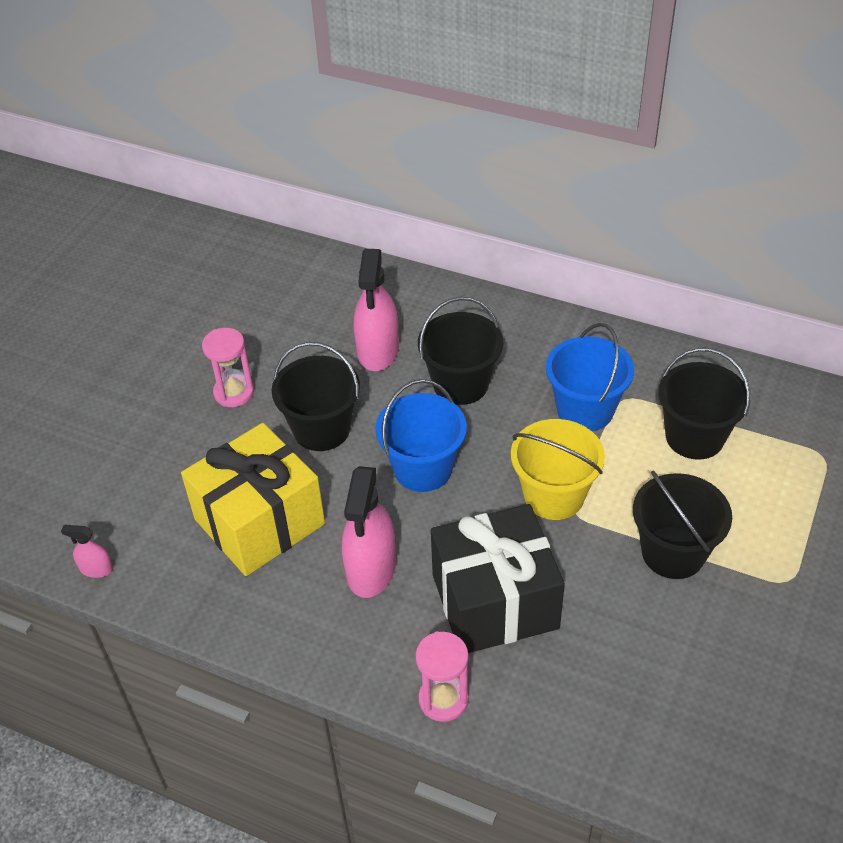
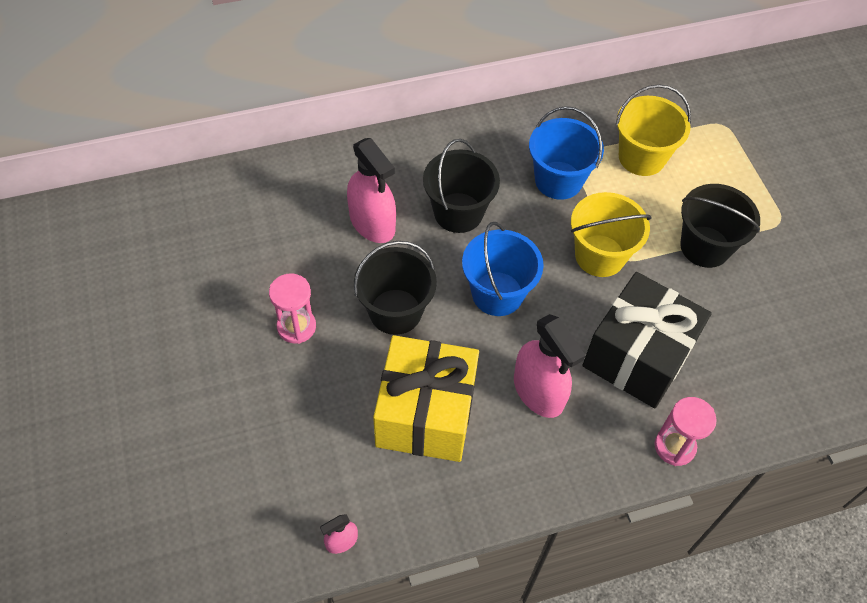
camera: 45 degrees left, 10 degrees up
(694, 437) = (641, 157): black bucket -> yellow bucket

